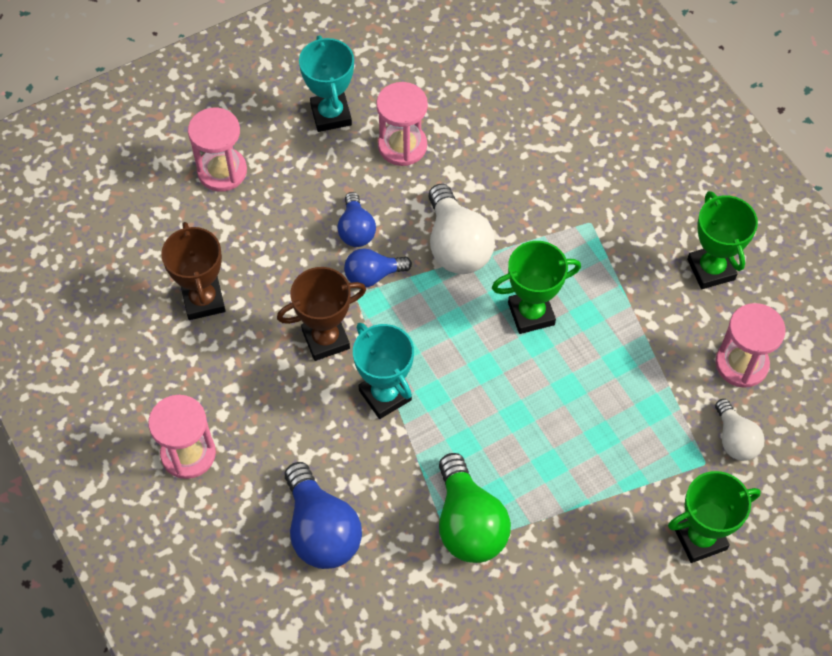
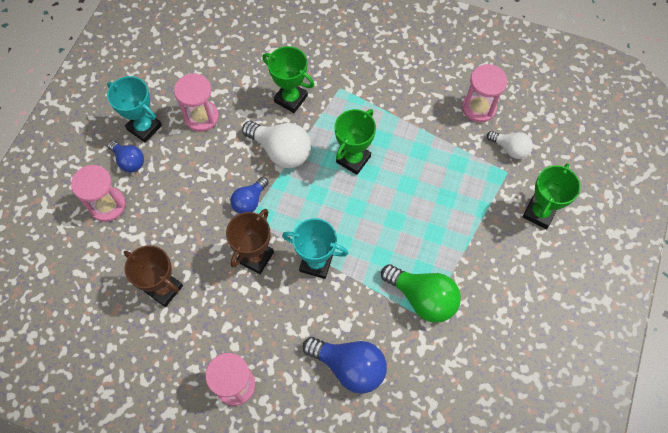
camera: 40 degrees left, 5 degrees up
(356, 230) = (217, 182): blue light bulb -> blue light bulb (129, 161)
(711, 269) = (421, 70): green trophy -> green trophy (291, 99)

